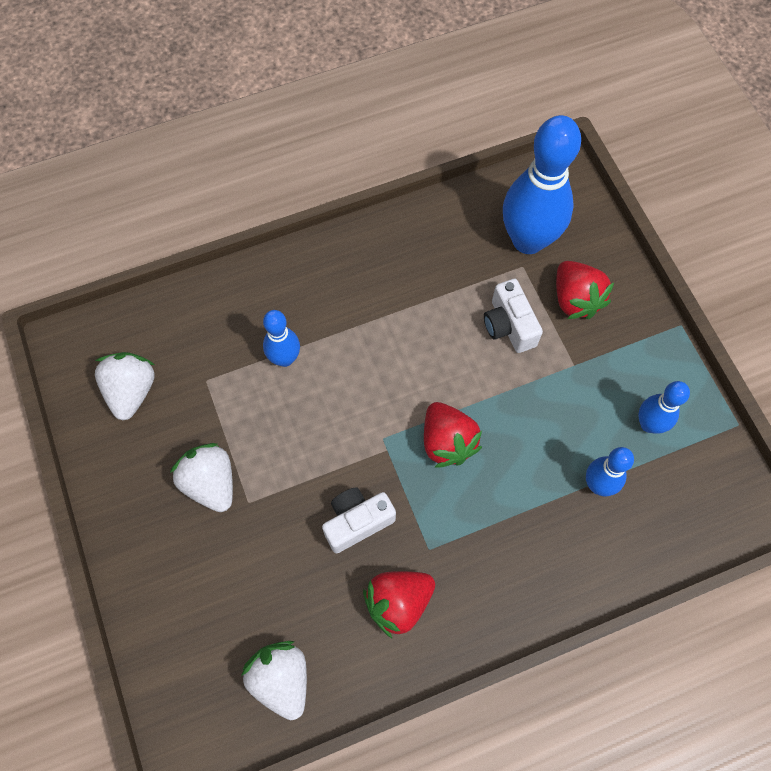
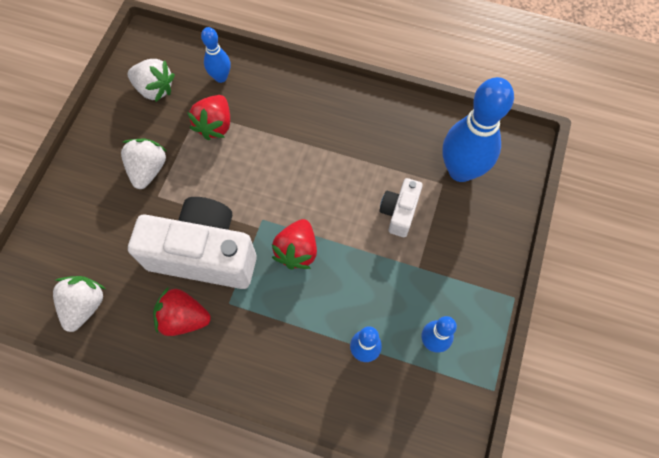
camera: 40 degrees right, 0 degrees up
(131, 391) = (155, 89): white strawberry -> white strawberry turned 75 degrees clockwise
(285, 358) = (250, 132): blue bowling pin -> blue bowling pin (221, 77)
(357, 522) = (204, 254): white camera -> white camera, size x2.05
(575, 299) = (457, 228): red strawberry -> red strawberry (215, 125)

